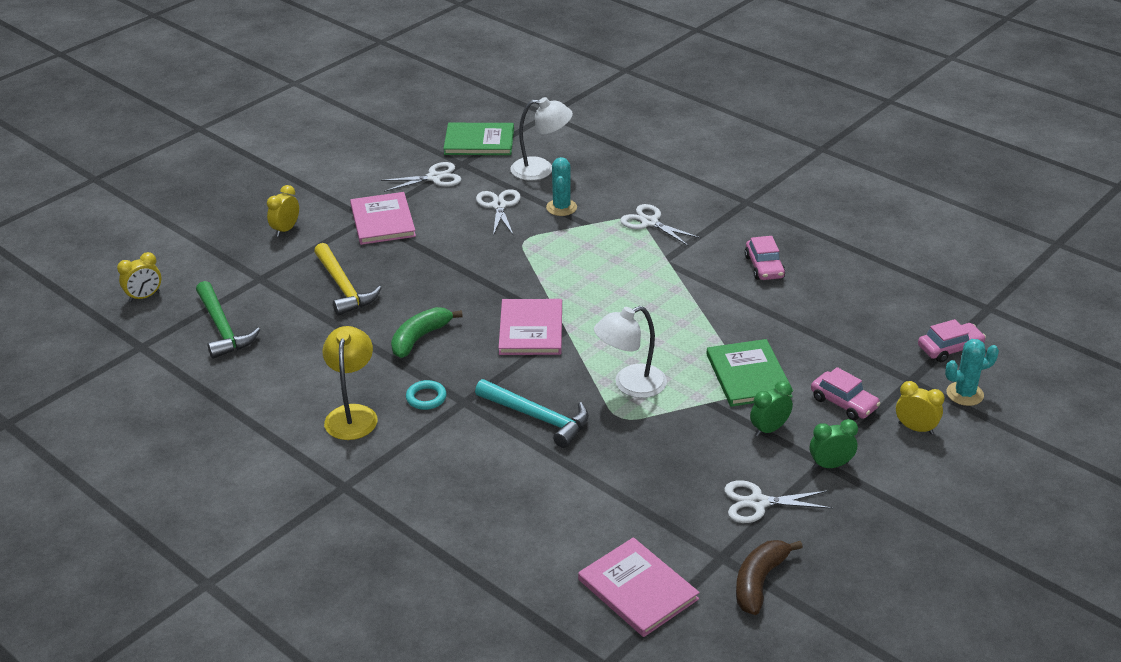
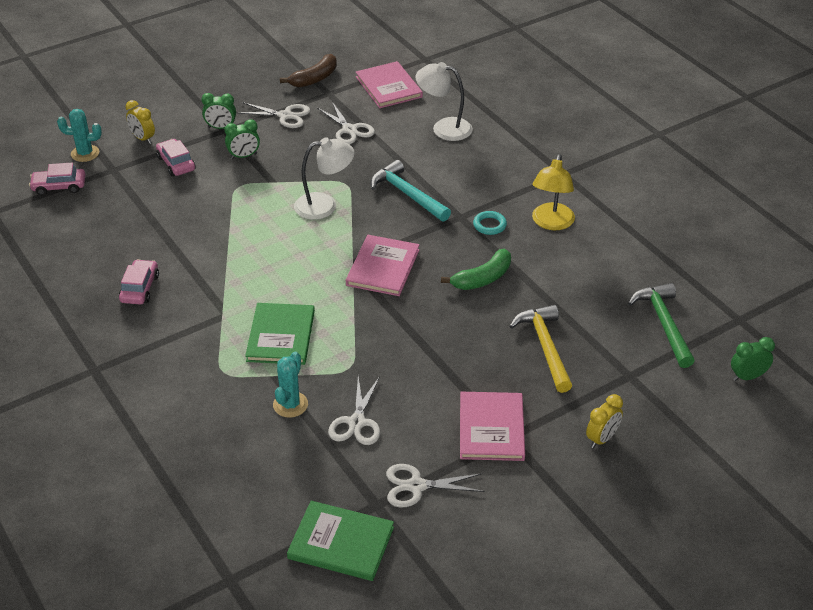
camera: 165 degrees left, 5 degrees up
(144, 297) = (747, 377): yellow clock -> green clock
(541, 169) = (285, 471): white lamp -> white lamp (444, 128)
(649, 222) = (210, 364): white scissors -> white scissors (349, 130)
(748, 375) = (229, 195): green book -> green book (281, 336)

